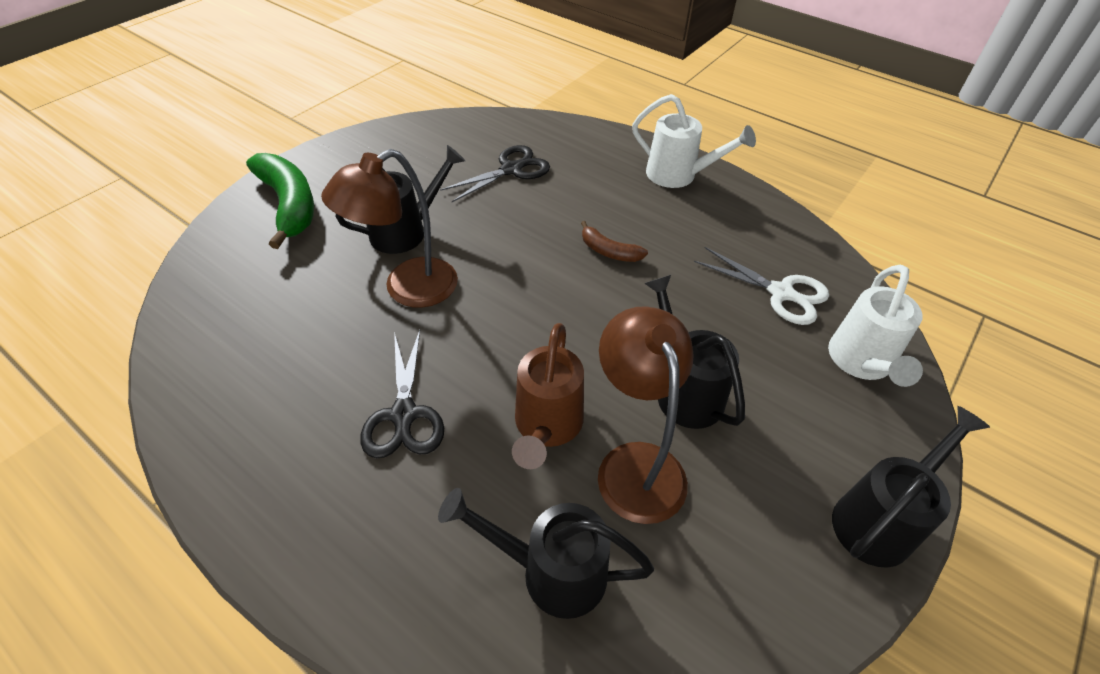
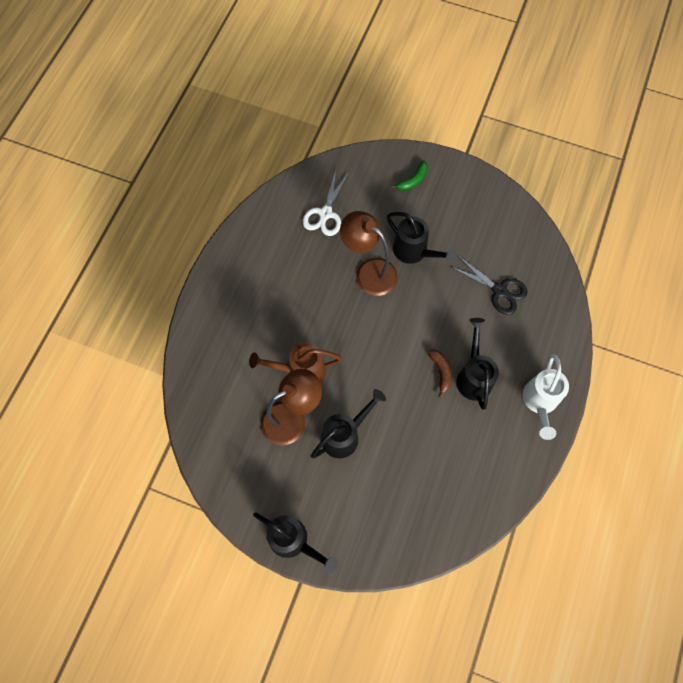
camera: 75 degrees right, 20 degrees up
(289, 205) = (413, 180): green banana -> green banana, size x0.51
(404, 414) = (288, 303): black scissors -> none
(552, 572) = (228, 393): black watering can -> black watering can (473, 376)
(609, 251) = (440, 372): brown banana -> brown banana turned 150 degrees clockwise
(781, 293) = (441, 483): white scissors -> white scissors (325, 213)
(861, 362) = (397, 535): white watering can -> none

